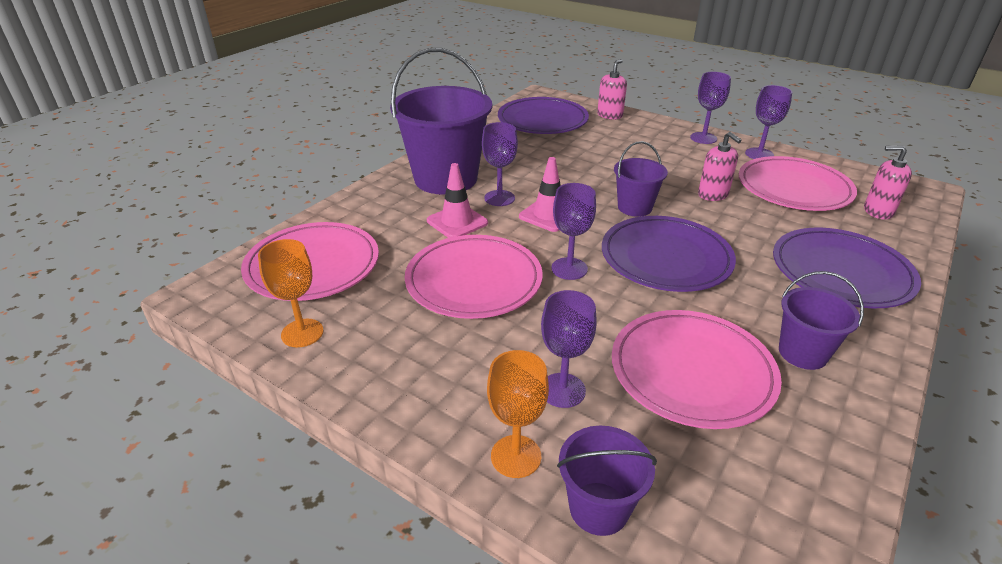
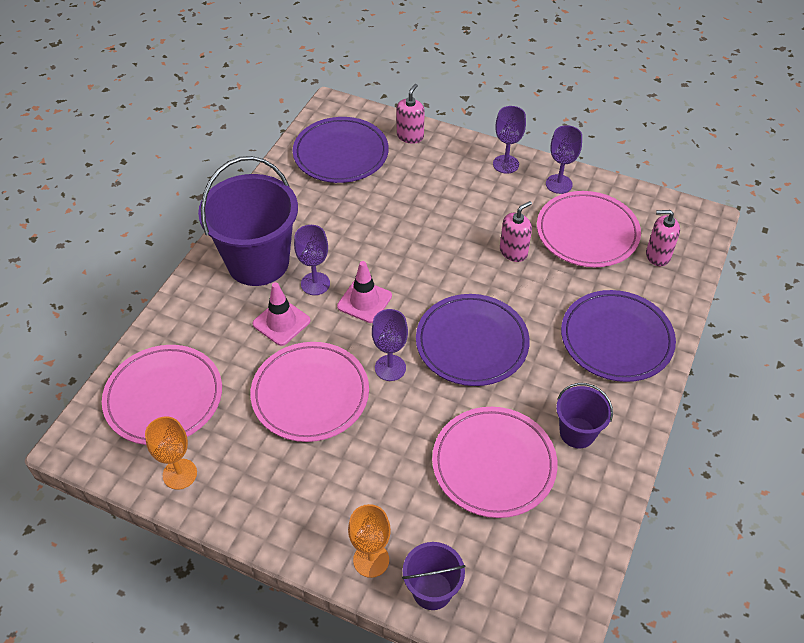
camera: 10 degrees left, 15 degrees up
(562, 390) = (398, 497): purple goblet -> none
(634, 207) = (442, 280): purple bucket -> none
(713, 195) = (513, 252): pink soap dispenser -> pink soap dispenser turned 90 degrees counterclockwise

